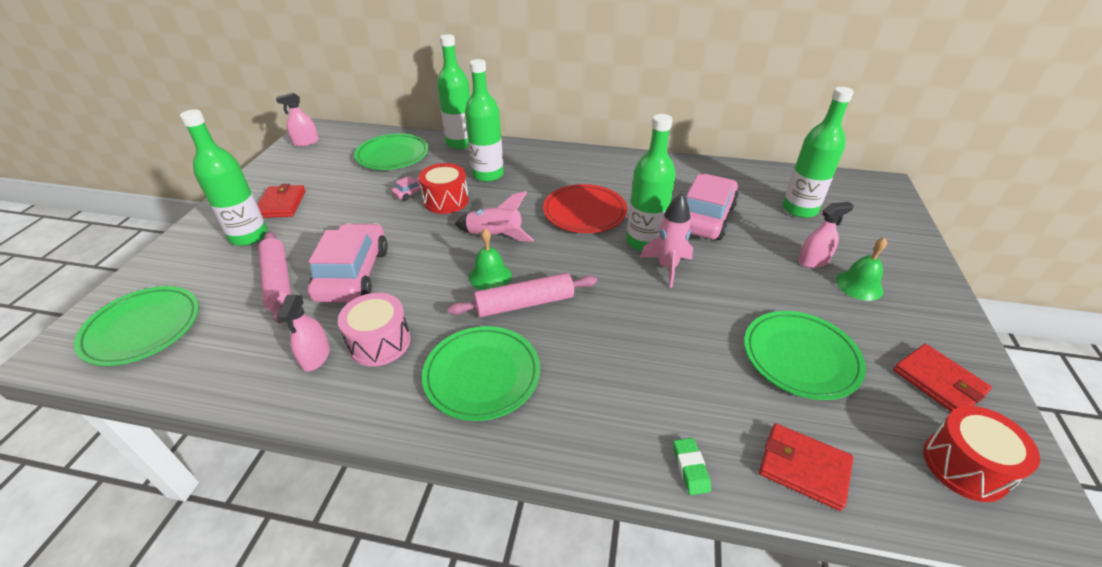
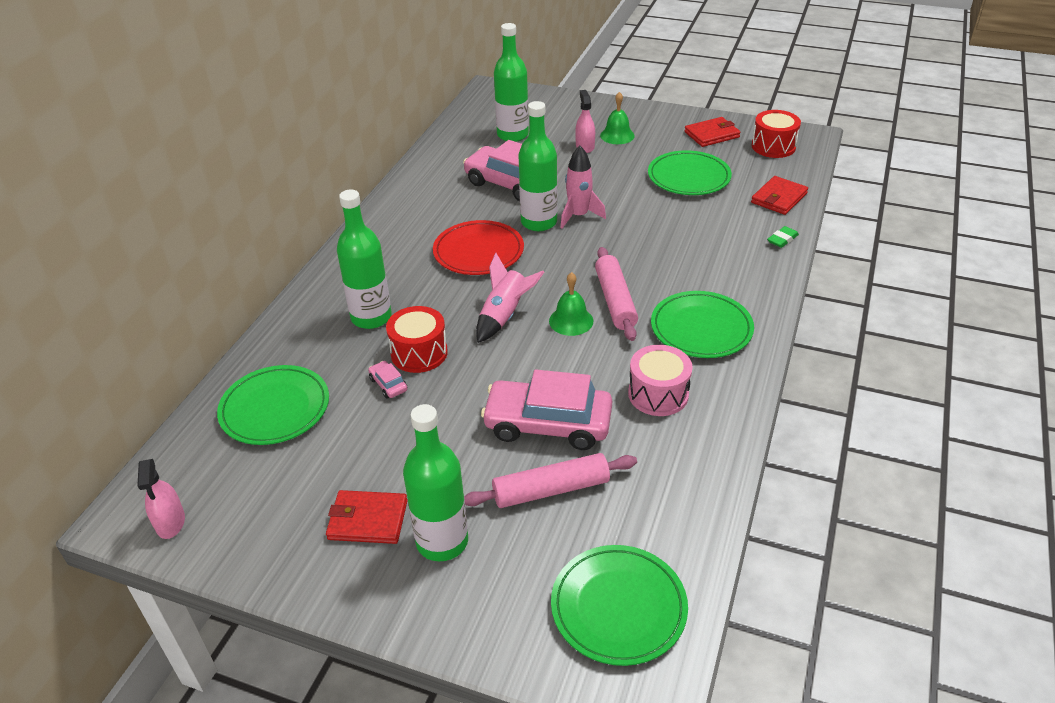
camera: 80 degrees left, 0 degrees up
(315, 356) = (674, 439): pink spray bottle -> none
(460, 143) = (273, 341): green bottle -> none
(690, 468) = (782, 239): green eraser -> green eraser turned 45 degrees counterclockwise

